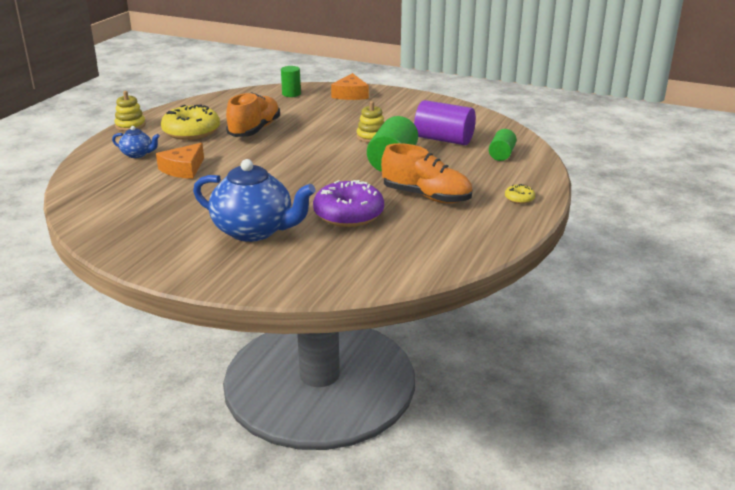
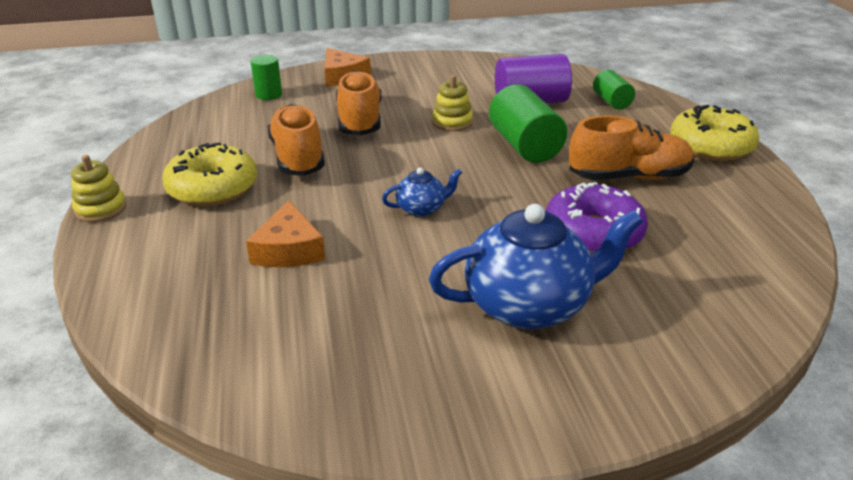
camera: 35 degrees left, 5 degrees up
(137, 154) = (183, 252): blue teapot -> blue teapot (422, 208)
(319, 121) = (360, 120): none -> orange shoe
(519, 198) = (711, 146): yellow donut -> yellow donut, size x2.28

